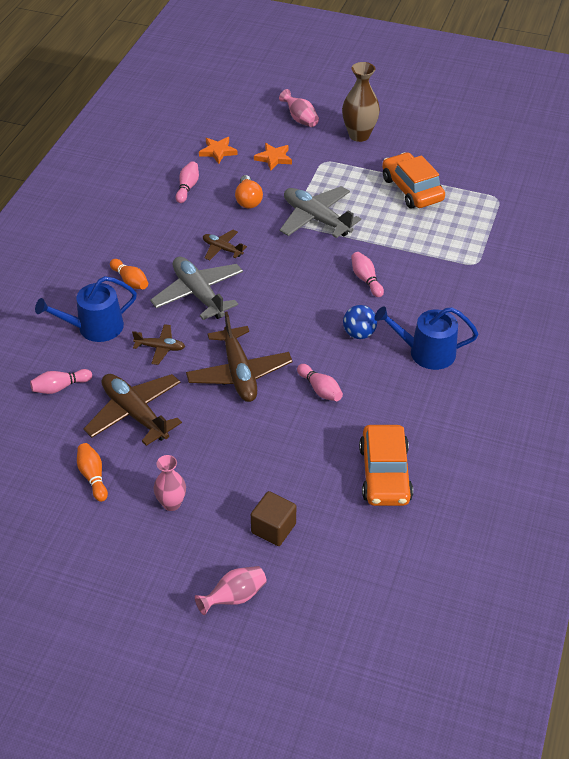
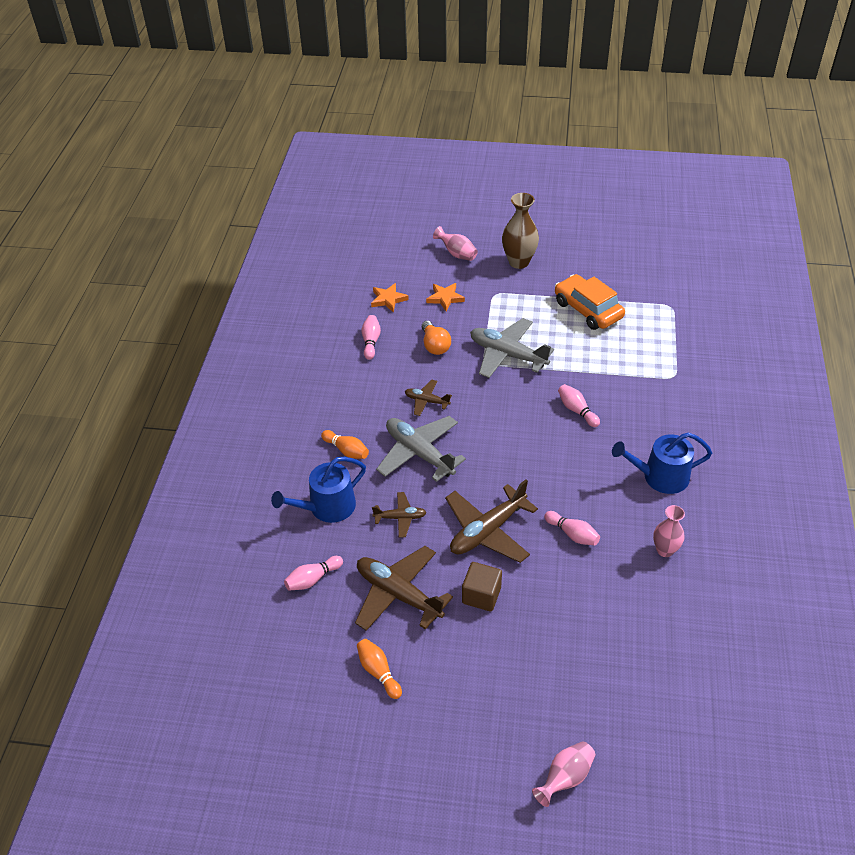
camera: 10 degrees left, 0 degrees up
(171, 503) = (468, 686): pink vase -> pink vase (665, 550)
(239, 373) = (487, 531): brown plane -> brown plane turned 75 degrees clockwise
(273, 528) = (578, 693): brown cube -> brown cube (481, 595)
(359, 334) = (589, 468): blue ball -> none
(385, 474) = (665, 613): orange car -> none

